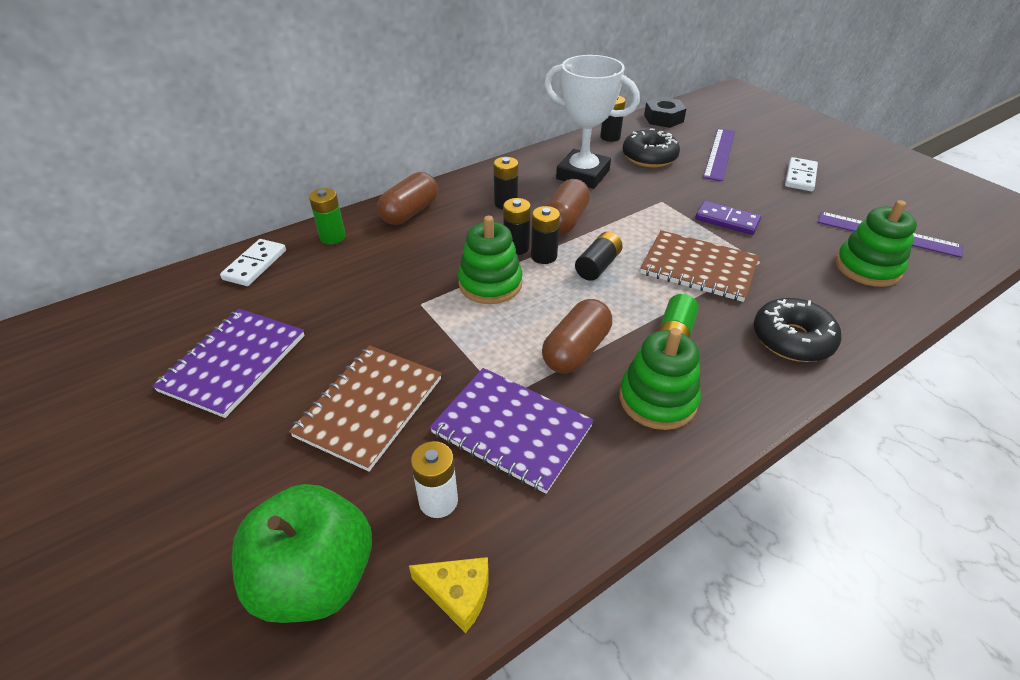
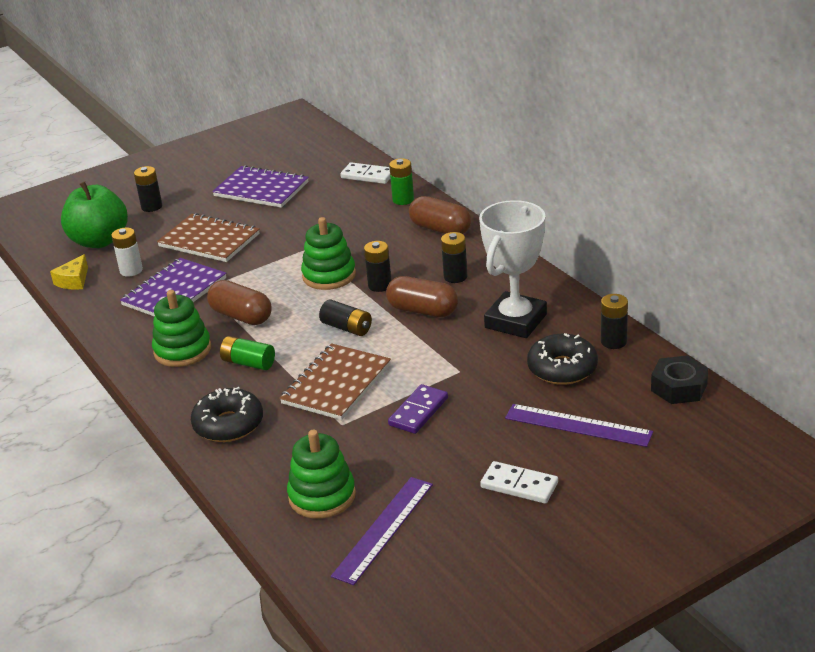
camera: 95 degrees right, 10 degrees down
(544, 256) = (365, 300): black battery -> black battery (151, 206)

